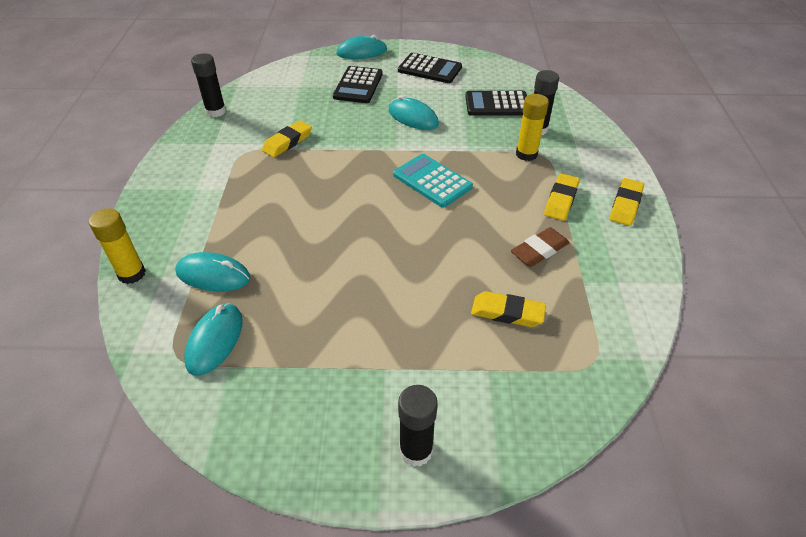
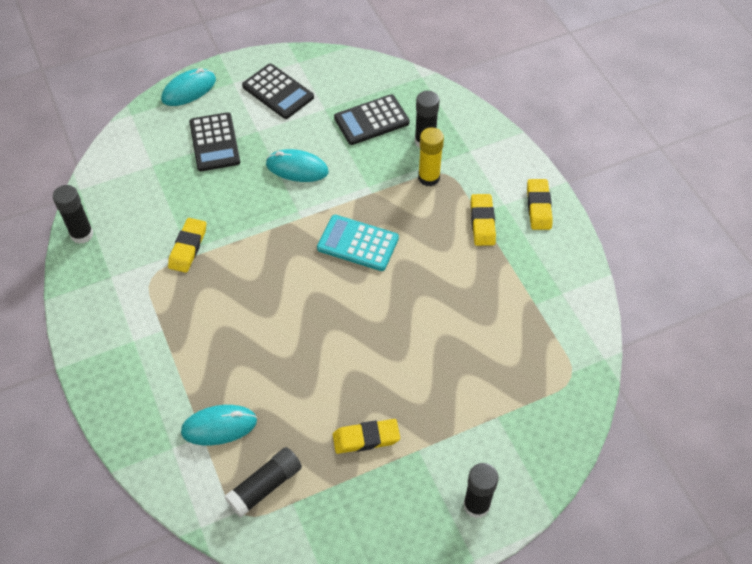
camera: 25 degrees left, 10 degrees up
(132, 274) = (142, 456): yellow glue stick -> none
(215, 341) = (265, 486): turquoise mouse -> black glue stick
(429, 69) = (278, 92): black calculator -> black calculator turned 45 degrees clockwise
(507, 313) = (488, 359): yellow eraser -> yellow eraser (366, 438)
(539, 250) = (487, 285): brown eraser -> none

